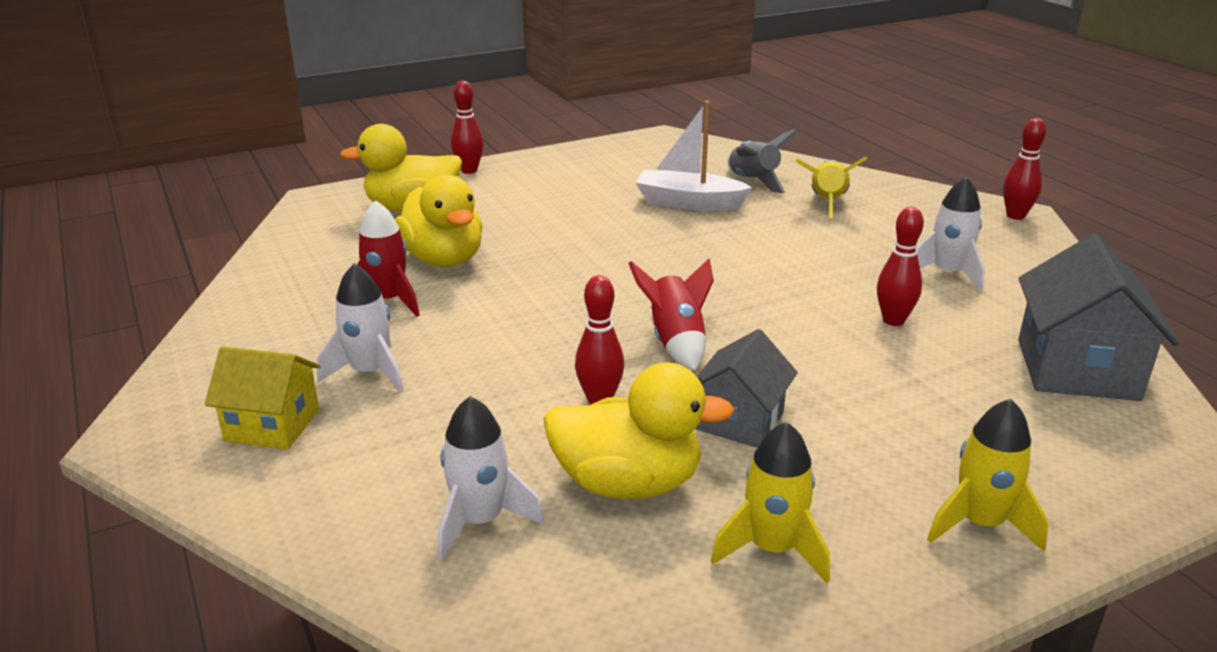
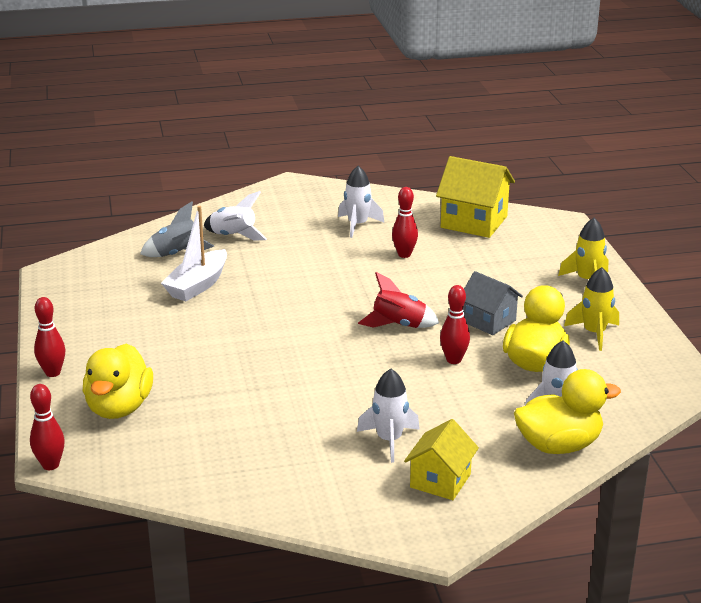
camera: 75 degrees left, 0 degrees up
(388, 301) = (288, 428): red rocket -> none
(443, 259) = (231, 399): yellow duck -> yellow duck (558, 445)
(827, 202) = (233, 236): yellow rocket -> white rocket
(1015, 216) = (295, 185): red bowling pin -> red bowling pin (50, 465)
(1077, 369) = (474, 222): grey house -> yellow house

